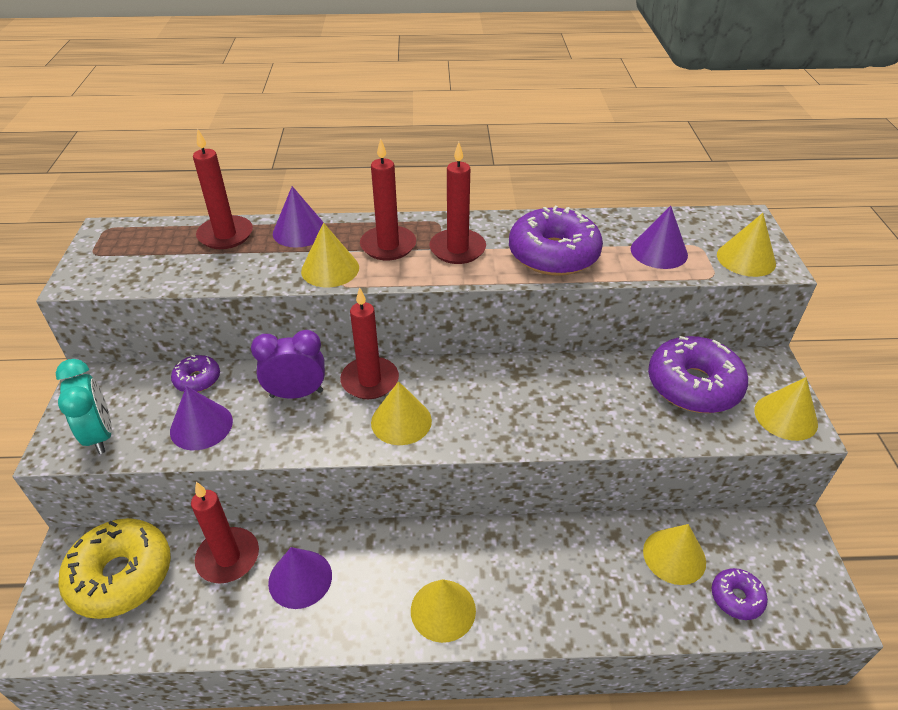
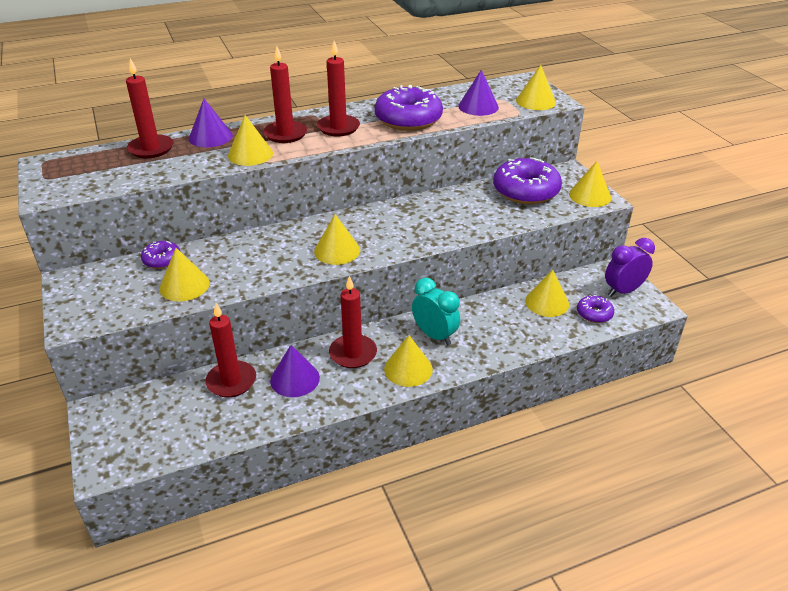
camera: 20 degrees left, 5 degrees down
(100, 435) = (103, 308): turquoise clock -> turquoise clock (434, 335)
(121, 575) = (150, 413): yellow donut -> none
(201, 426) = (184, 285): purple cone -> yellow cone
(296, 394) = (248, 252): purple clock -> purple clock (623, 291)
(370, 380) = (300, 233): red candle -> red candle (353, 353)

